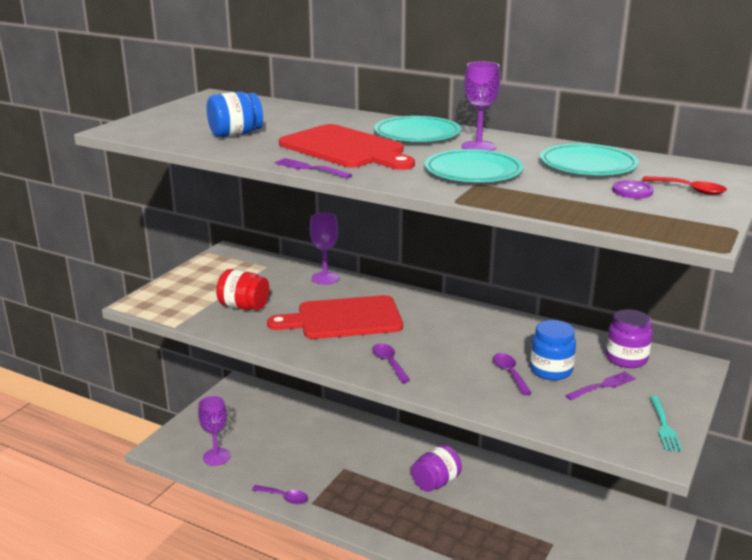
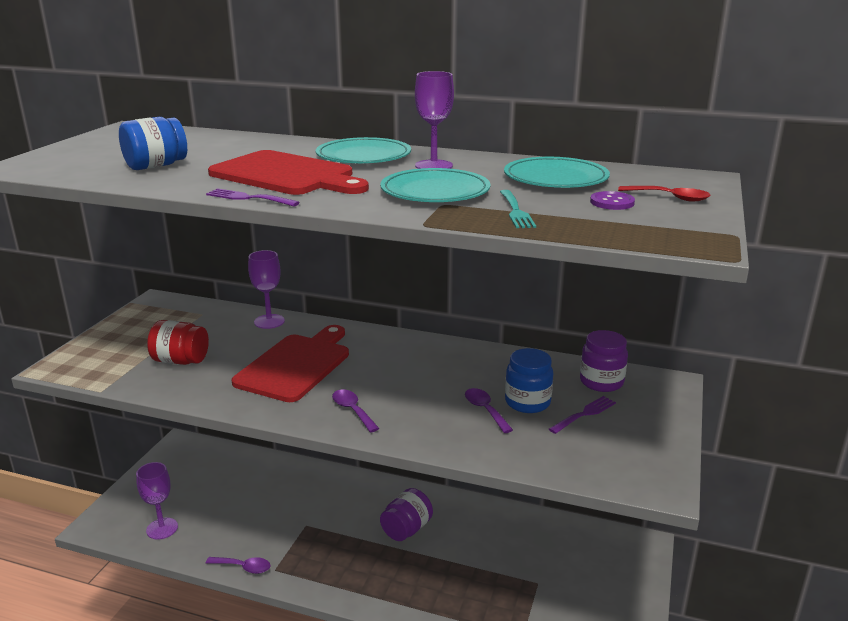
camera: 10 degrees left, 0 degrees up
(344, 319) = (296, 365): red cutting board -> red cutting board turned 135 degrees clockwise
(663, 425) = (656, 452): turquoise fork -> turquoise fork (515, 211)

